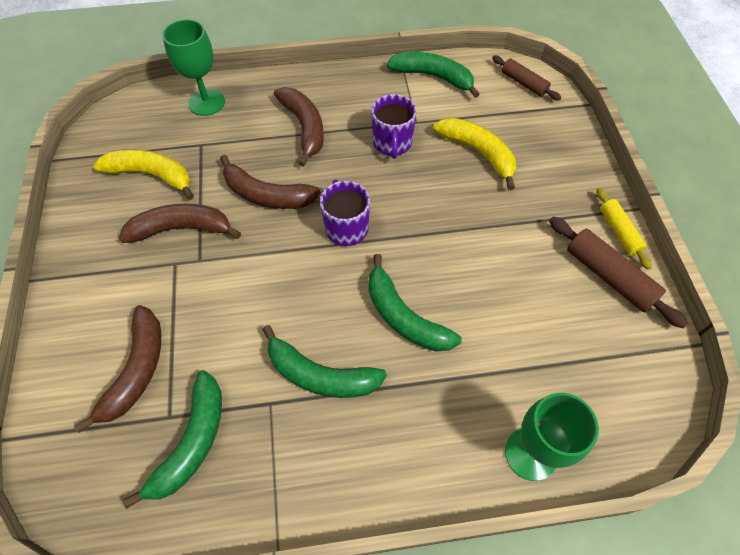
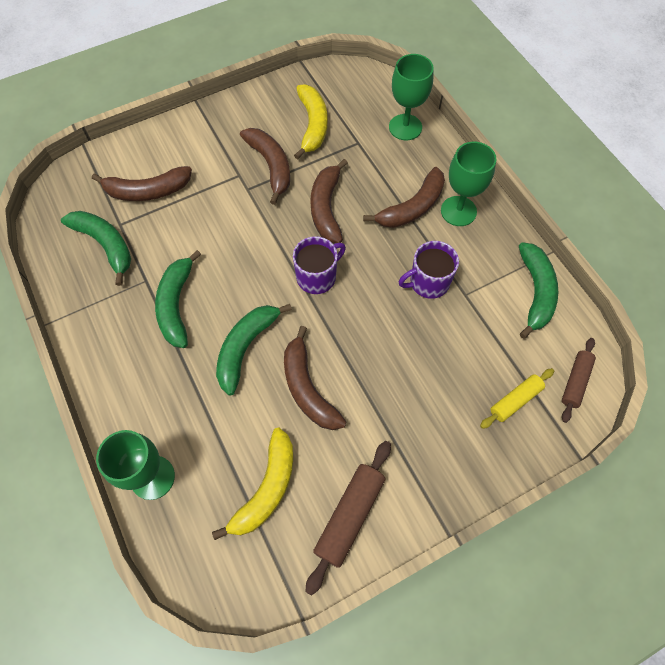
camera: 70 degrees right, 5 degrees up
(192, 442) = (105, 245): green banana -> green banana turned 135 degrees counterclockwise
(326, 97) = (458, 211): none -> green goblet
(469, 272) = (307, 388): none -> brown banana
(478, 153) = (452, 361): yellow banana -> yellow banana (266, 489)
(619, 232) = (409, 518): yellow rolling pin -> yellow rolling pin (515, 400)

